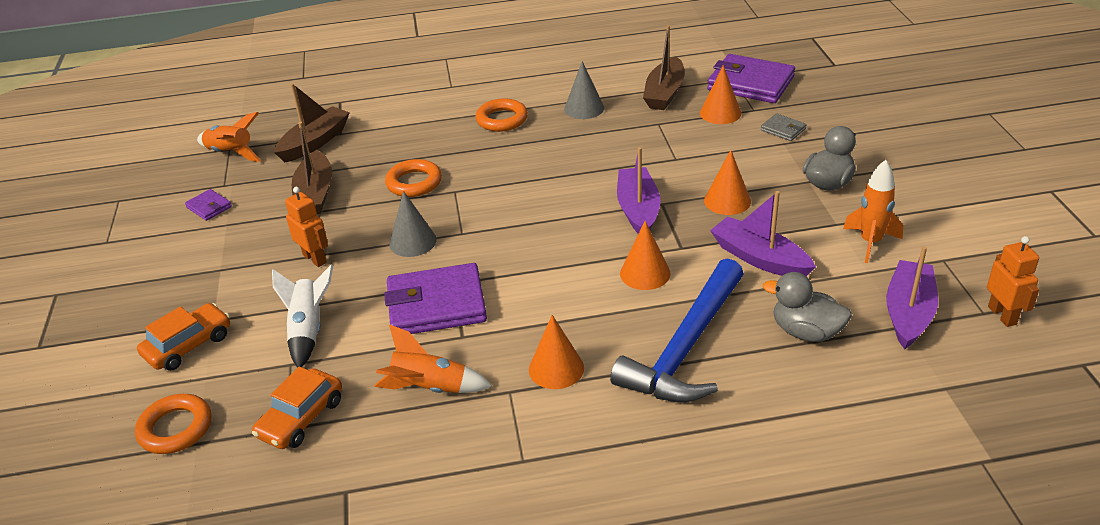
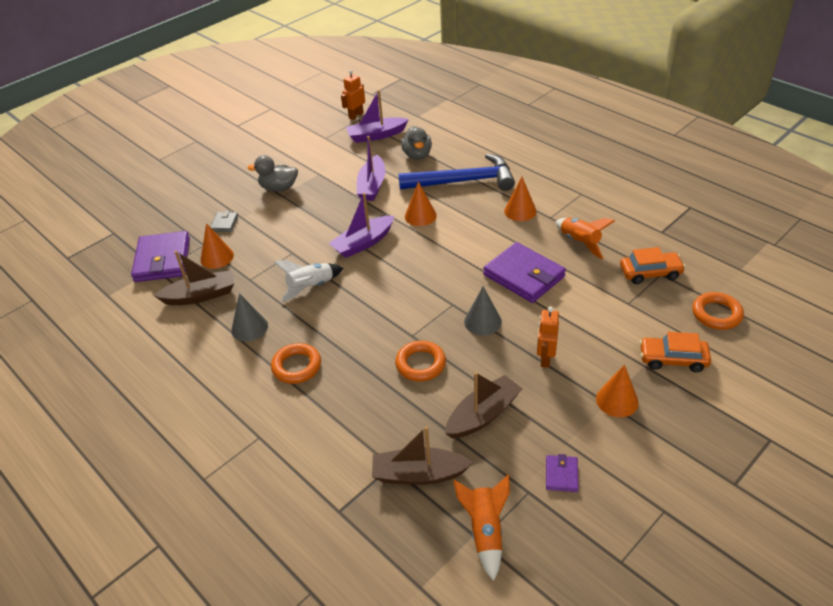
camera: 125 degrees left, 5 degrees up
(308, 330) = (600, 314): white rocket -> white rocket (311, 287)
(727, 201) = (325, 215): orange cone -> orange cone (617, 400)
(870, 243) = (328, 159): orange rocket -> none

